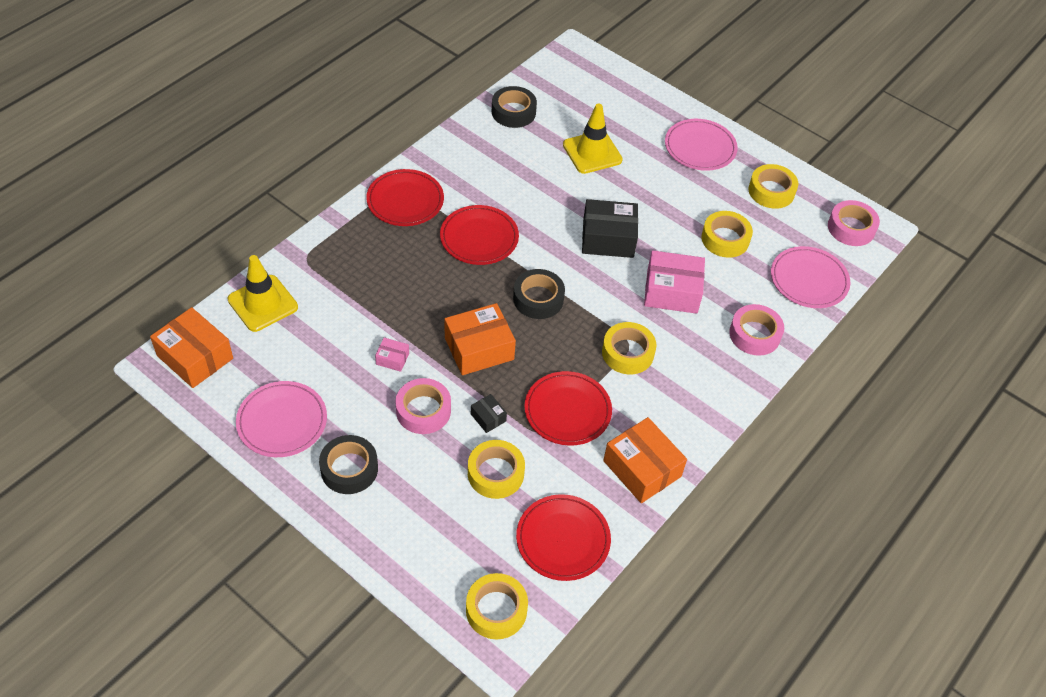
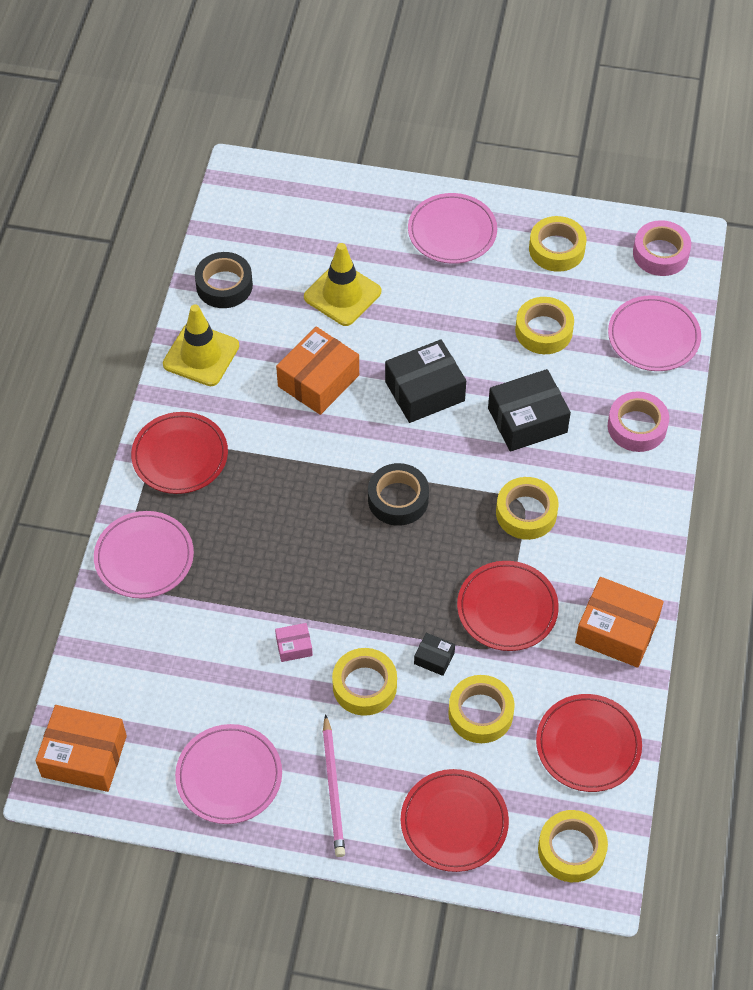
camera: 25 degrees left, 5 degrees up
(263, 303) = (112, 657): yellow traffic cone -> yellow traffic cone (201, 355)
(333, 252) = (144, 557): none -> pink plate
(349, 469) = (333, 788): black tape -> pink pencil
(423, 410) = (364, 686): pink tape -> yellow tape
(479, 238) = (290, 460): red plate -> red plate (454, 822)
(479, 348) = (375, 587): orange box -> orange box (318, 381)
(672, 291) = (527, 420): pink box -> black box

